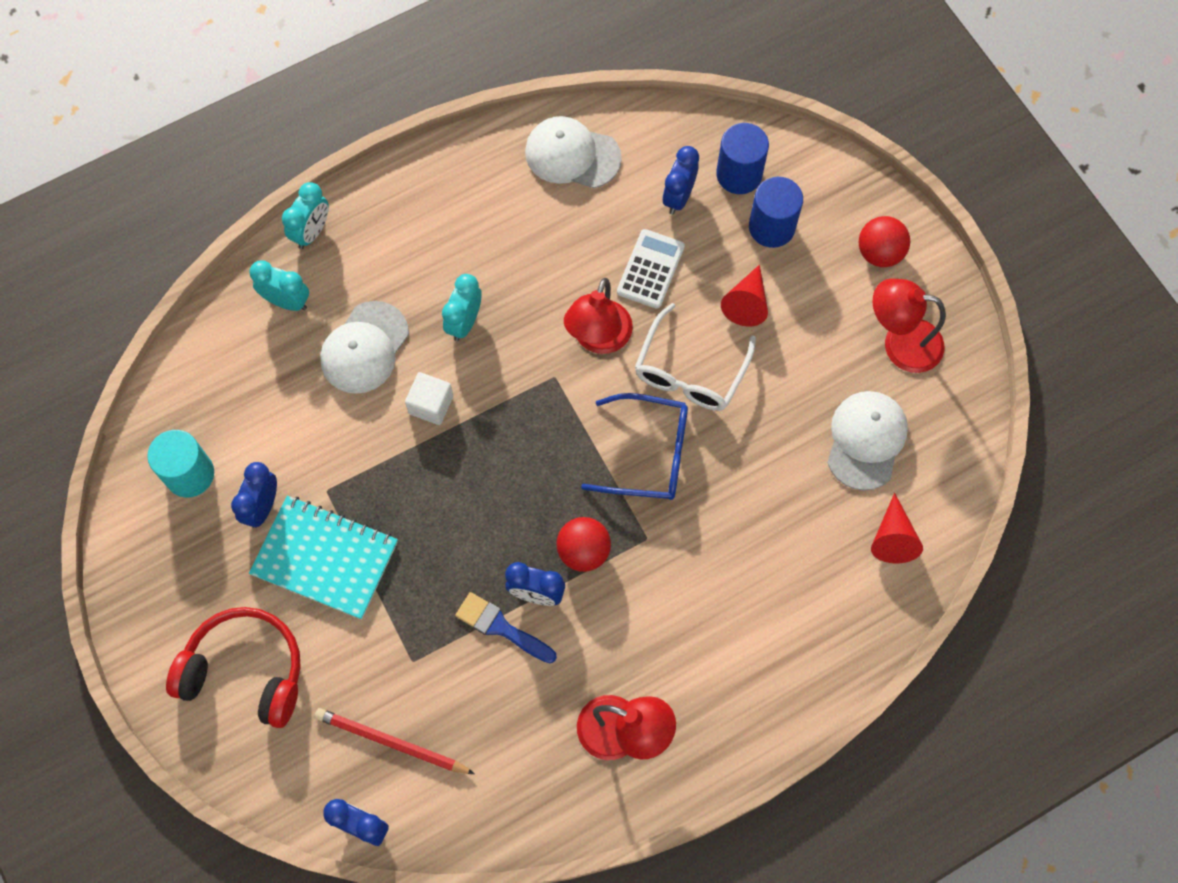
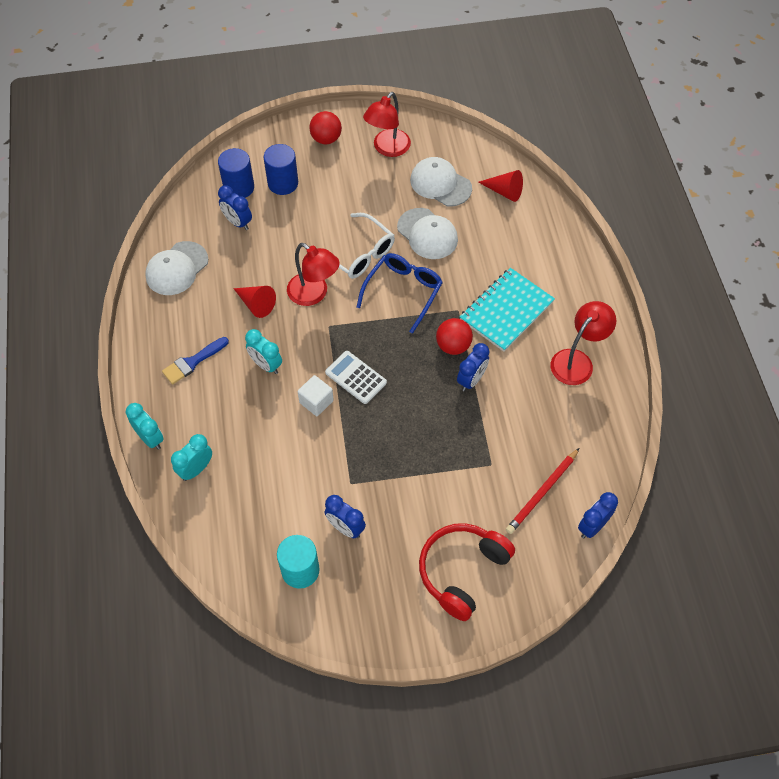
camera: 70 degrees left, 10 degrees down
(325, 558) = (399, 497): turquoise notebook -> turquoise notebook (506, 311)
(364, 348) = (256, 430): white cap -> white cap (427, 234)
(501, 627) = (486, 406): blue brush -> blue brush (192, 362)
(650, 269) = (280, 252): white calculator -> white calculator (355, 377)
(746, 303) = (327, 211): red cone -> red cone (256, 304)

